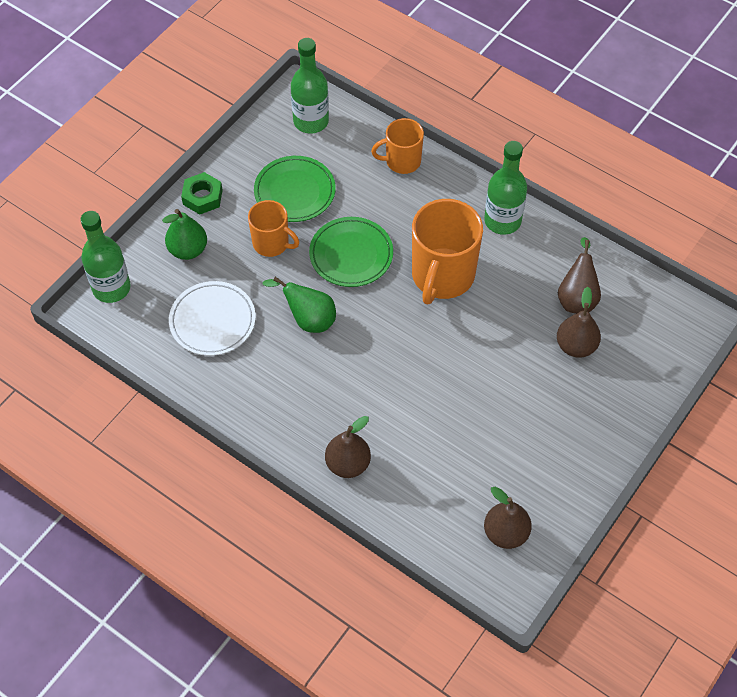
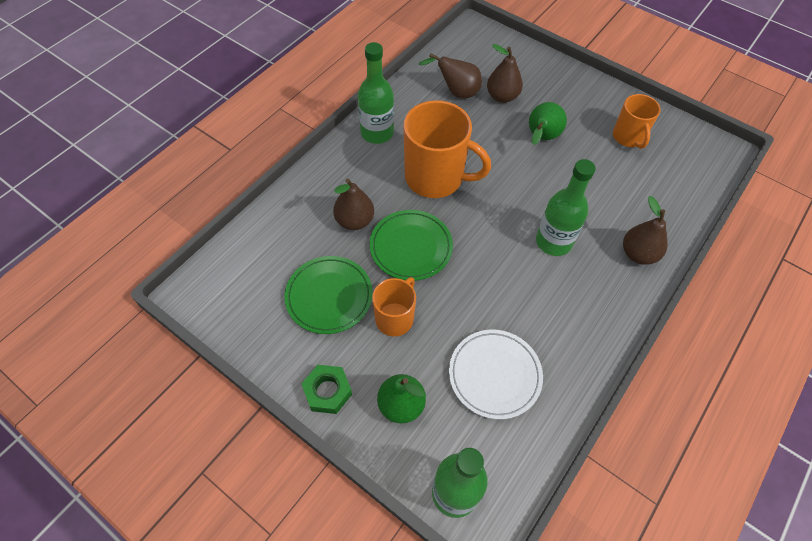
camera: 90 degrees left, 0 degrees up
(308, 319) = (487, 284): green pear -> green pear (541, 138)
(311, 121) = (235, 281): green bottle -> green bottle (553, 241)
(402, 161) = (301, 203): orange mug -> orange mug (628, 137)
(505, 533) = (676, 150): brown pear -> brown pear (354, 221)

